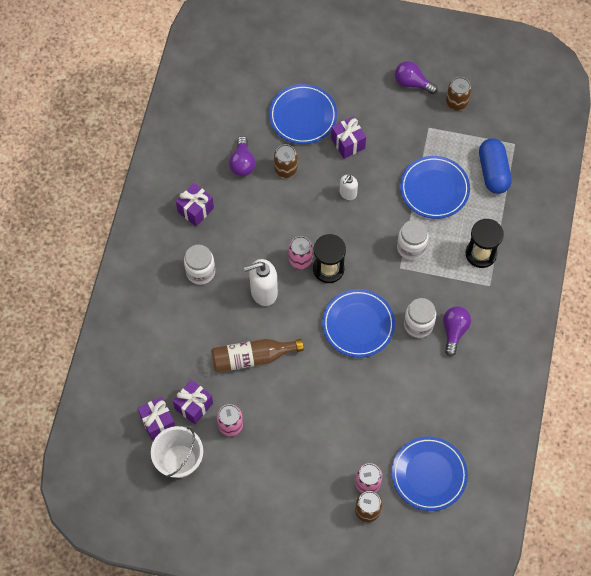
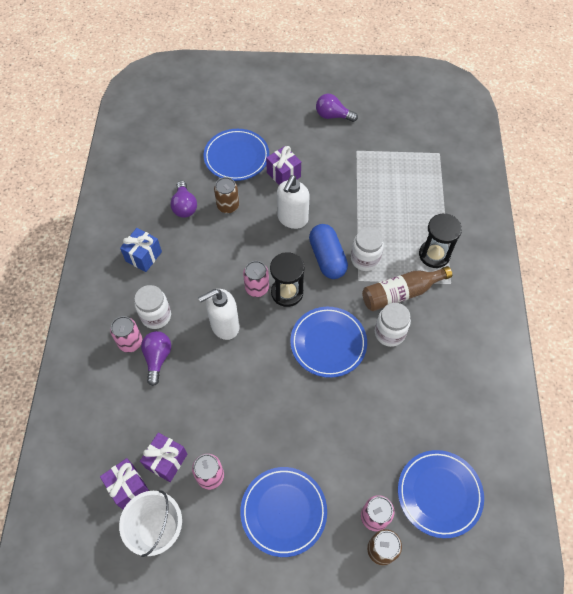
camera: 10 degrees left, 5 degrees down
(173, 293) = (130, 342): none -> pink can
(195, 210) = (143, 256): purple gift -> blue gift
(252, 358) = (223, 396): brown bottle -> brown bottle (401, 293)
(348, 193) = (292, 219): white soap dispenser -> white soap dispenser, size x1.73
(434, 189) = (374, 203): blue plate -> blue plate (283, 511)
(454, 331) = (427, 334): purple light bulb -> purple light bulb (157, 358)
(456, 102) = (377, 126): brown can -> none
(493, 172) = (426, 179): blue capsule -> blue capsule (327, 258)

